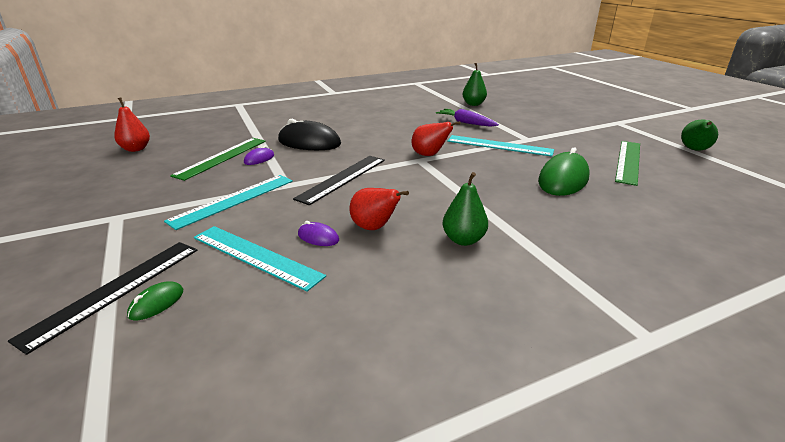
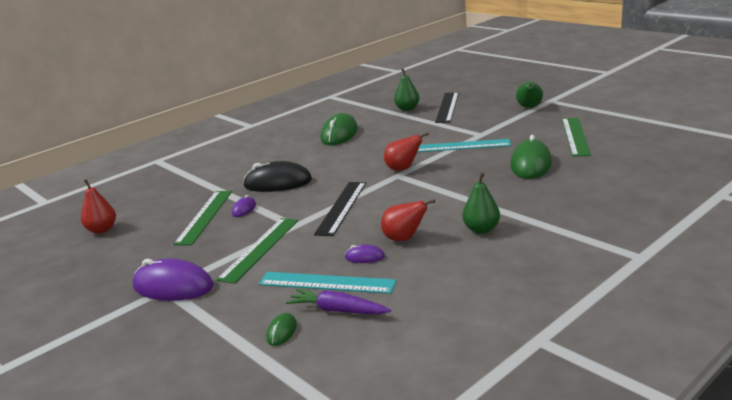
camera: 15 degrees left, 5 degrees down
(115, 290) = (237, 334): black ruler -> black ruler (447, 107)
(124, 217) = (173, 286): none -> purple mouse
(233, 200) = (259, 249): turquoise ruler -> green ruler
(398, 113) = (339, 134): none -> green mouse
(466, 123) = (414, 130): purple carrot -> purple carrot (338, 310)
(694, 150) = (623, 114): green pear -> green pear (529, 107)

